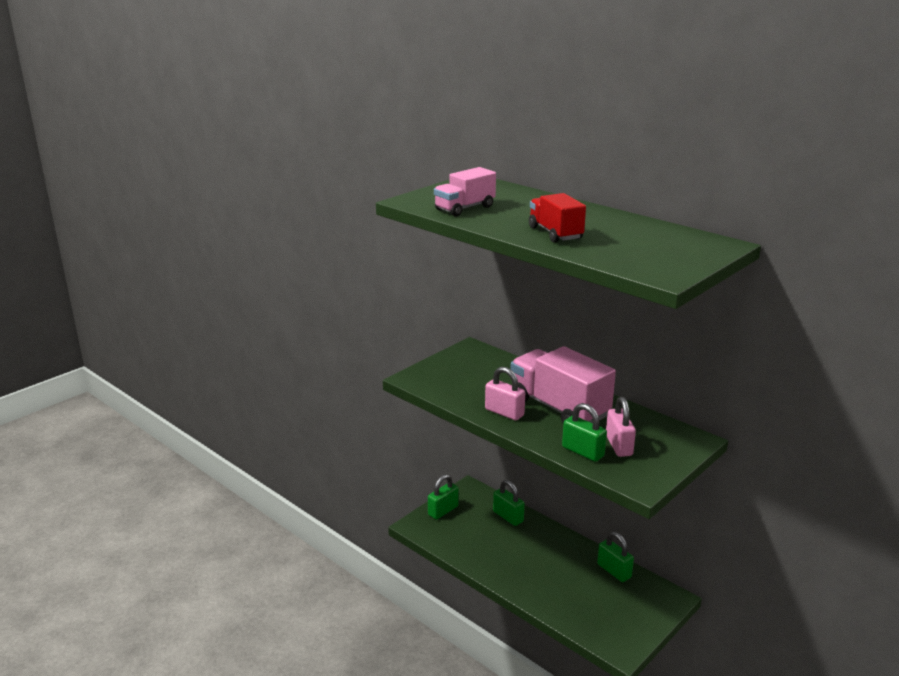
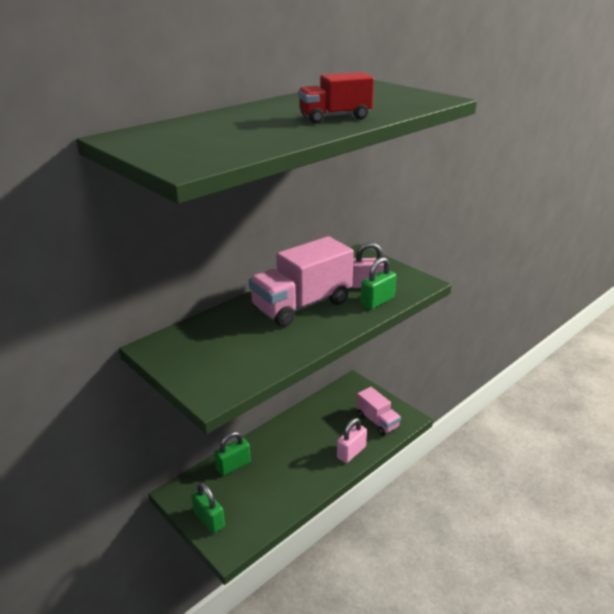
camera: 85 degrees left, 5 degrees up
(465, 208) = (237, 143): pink truck -> pink truck (377, 421)
(504, 412) = (305, 336): pink padlock -> pink padlock (351, 452)
(614, 571) = (320, 407): green padlock -> none

